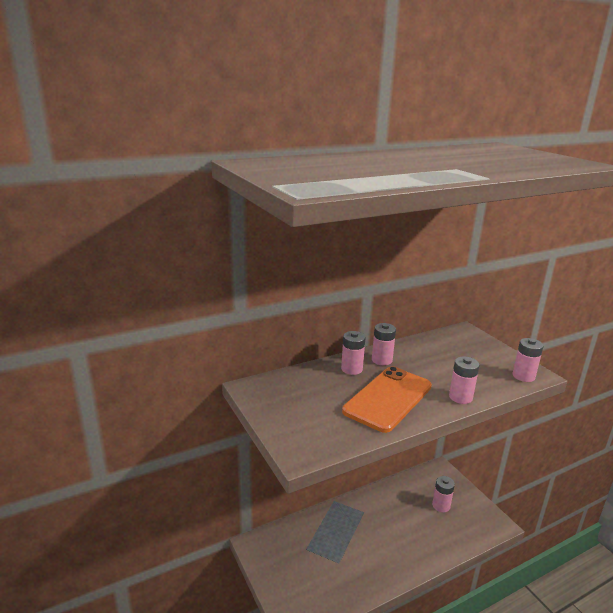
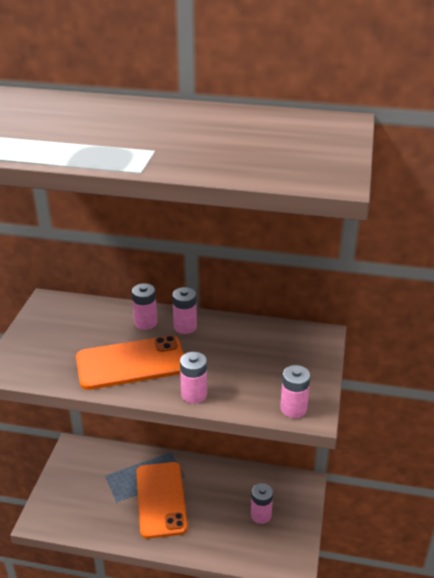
camera: 40 degrees right, 10 degrees up
(368, 539) = (161, 499): none -> orange phone

